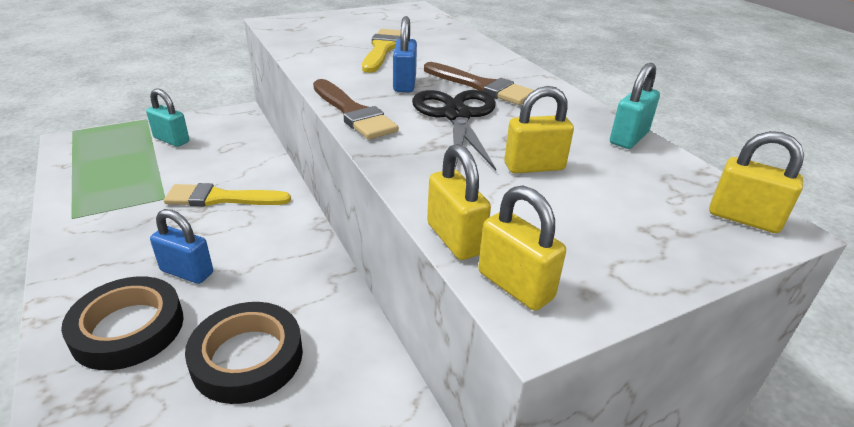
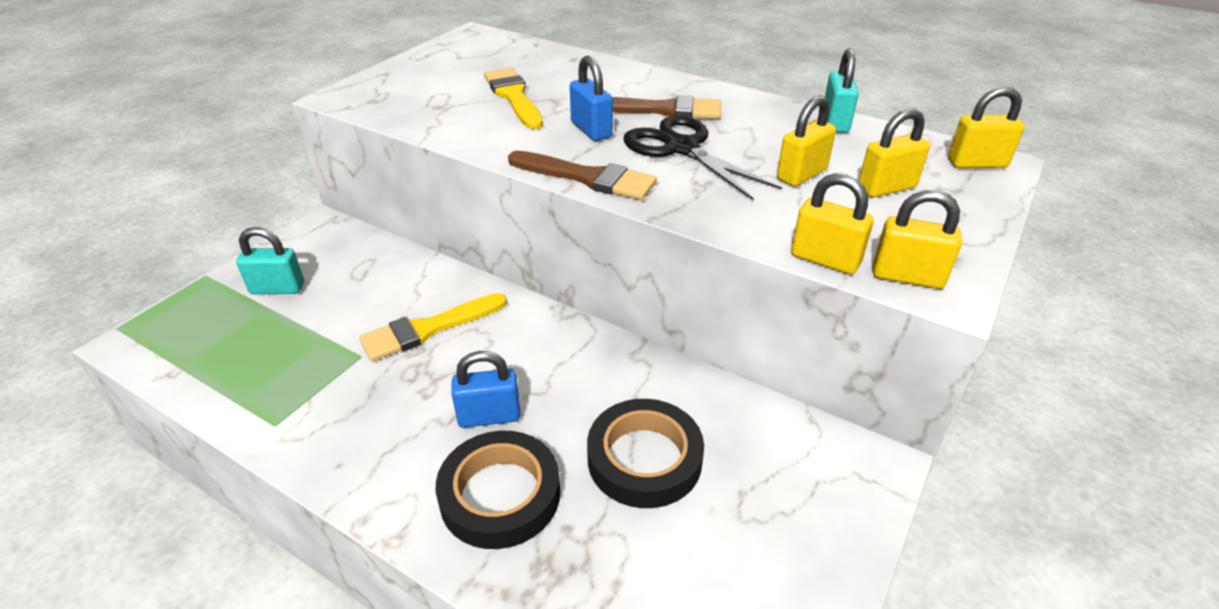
camera: 30 degrees left, 5 degrees up
(605, 205) = (886, 188): none -> yellow padlock

